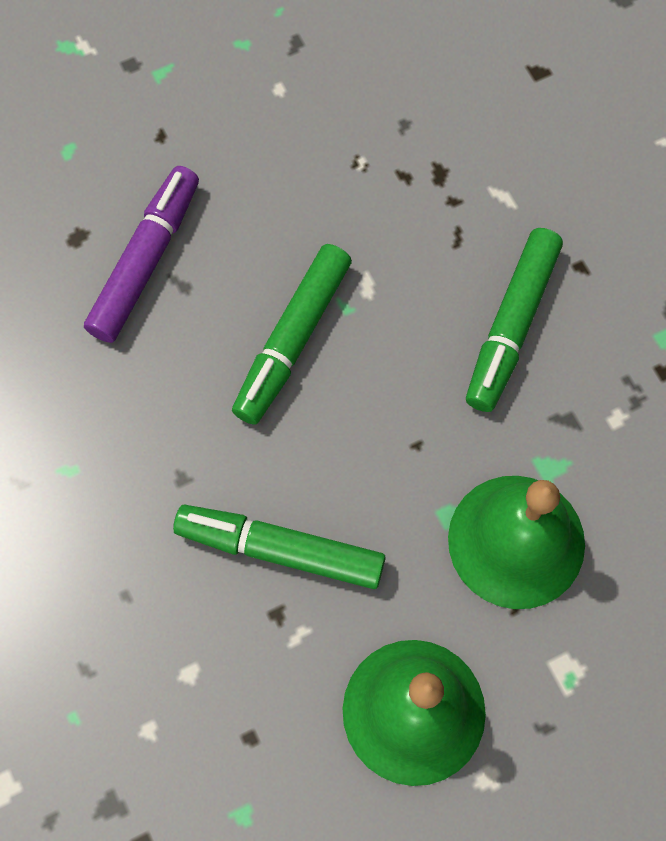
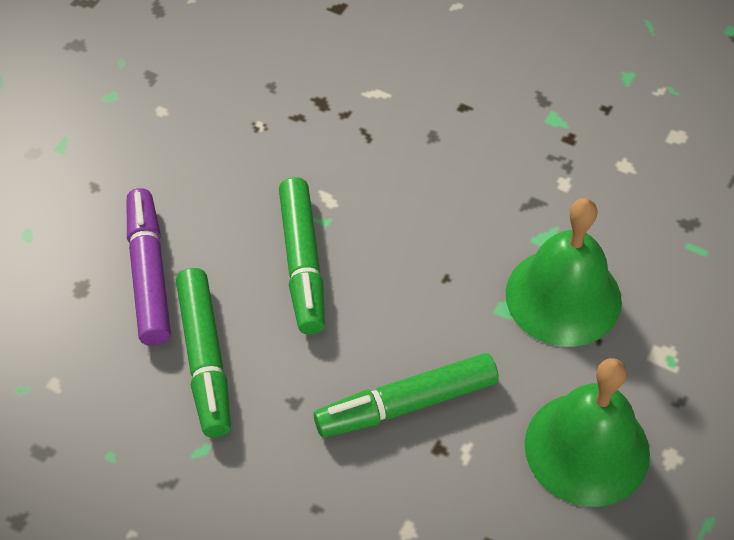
camera: 35 degrees left, 15 degrees down
(512, 325) = (448, 167): green marker -> green marker (205, 358)

